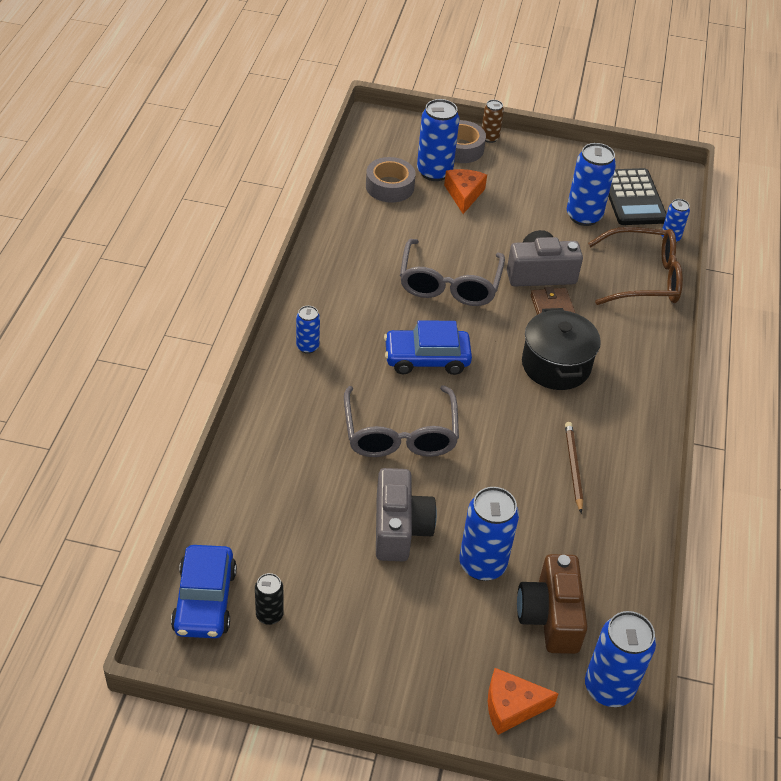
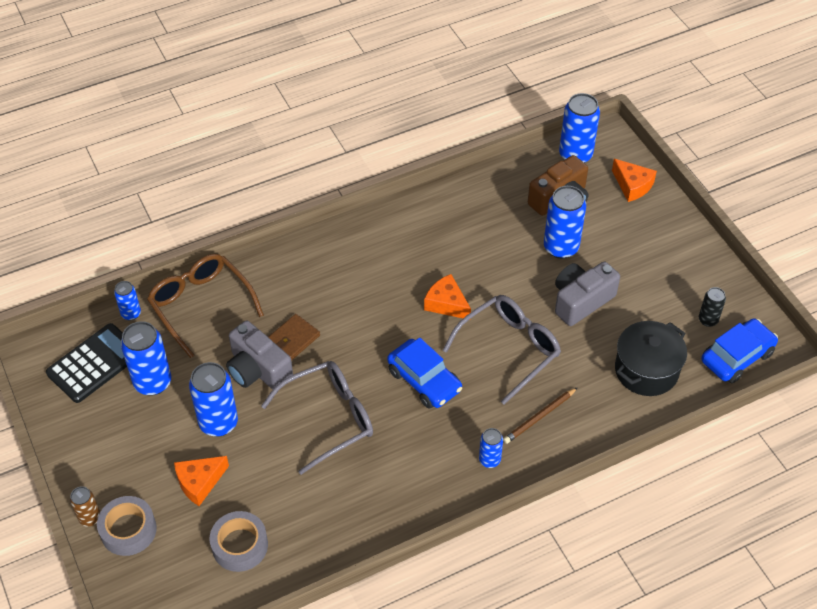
camera: 125 degrees left, 5 degrees up
(434, 172) = (185, 526): blue can -> blue can (218, 423)
(496, 427) = (446, 303): none -> orange cheese
(556, 365) = (353, 305): black pot -> black pot (646, 370)
(573, 467) = (438, 247): brown pencil -> brown pencil (539, 417)

